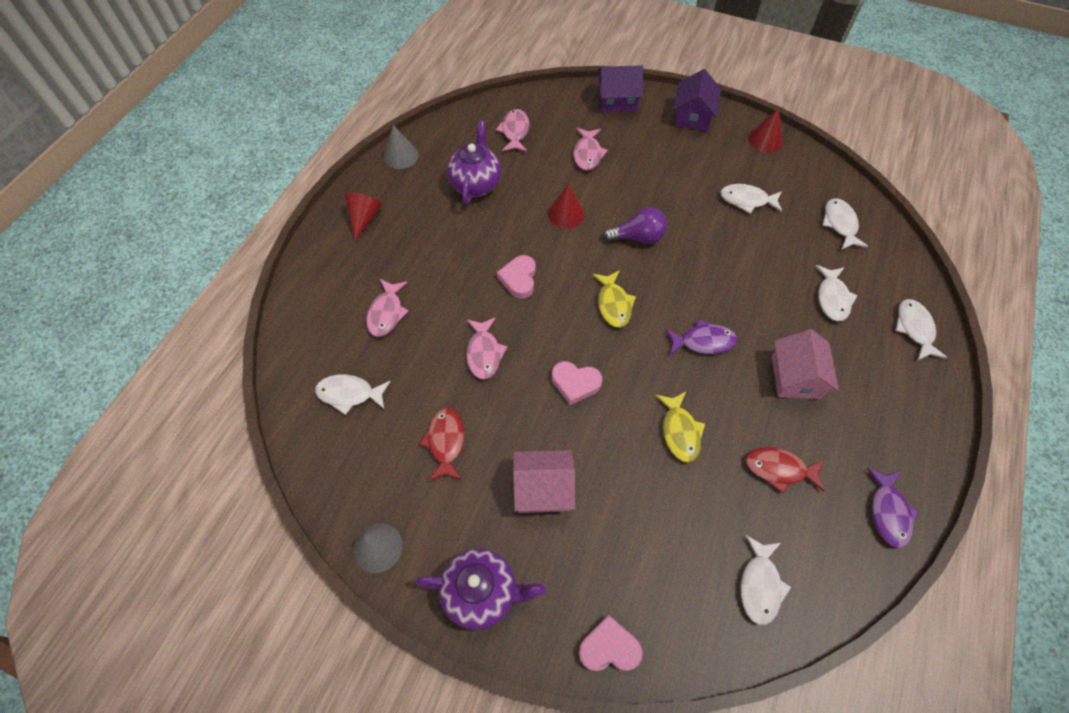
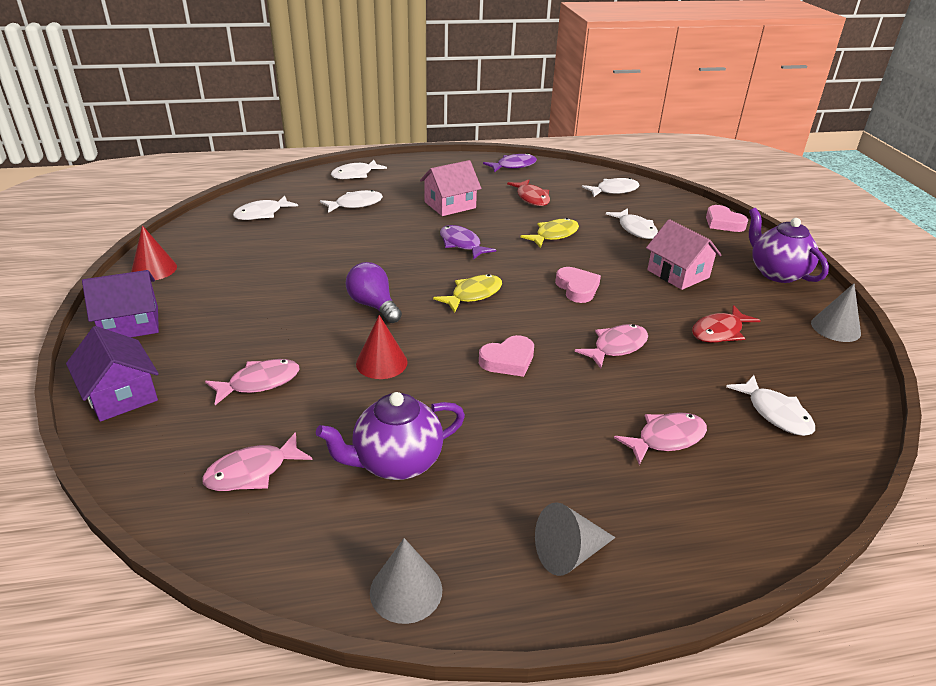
camera: 125 degrees left, 25 degrees down
(364, 218) = (569, 553): red cone -> grey cone
(747, 200) = (264, 260): white fish -> white fish (635, 229)

